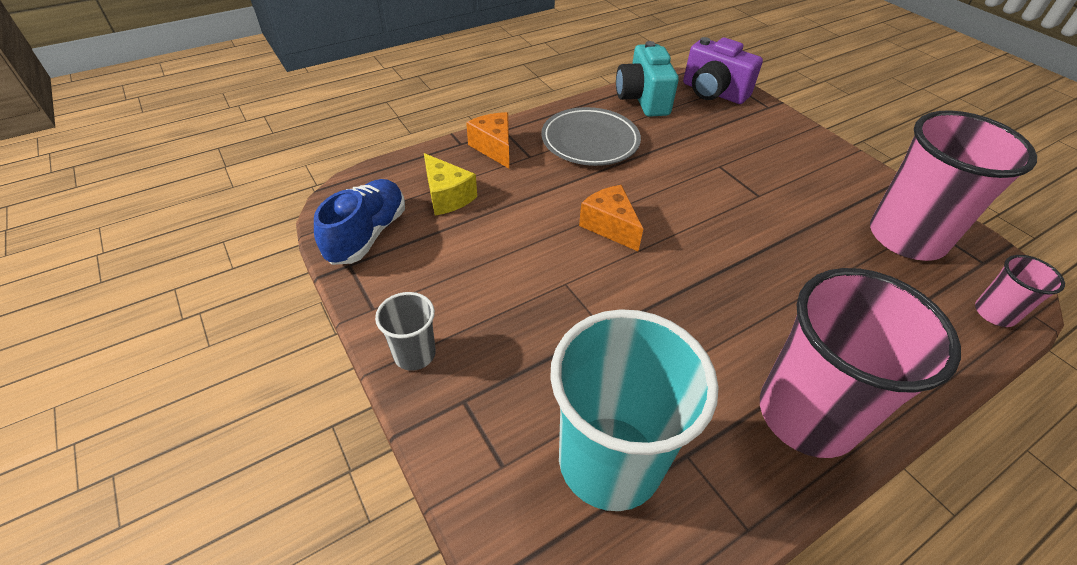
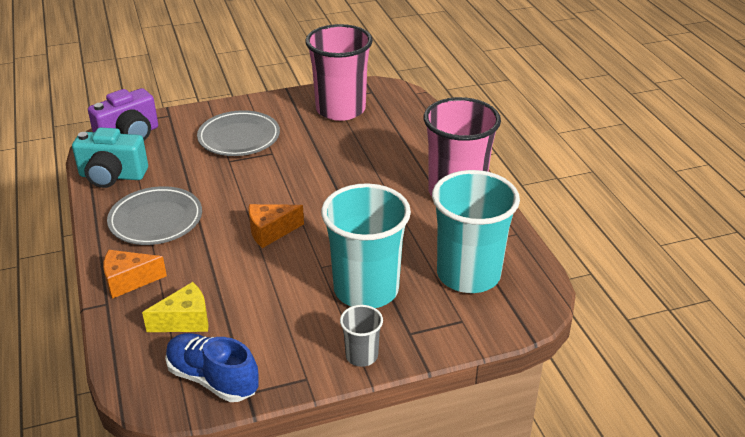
camera: 75 degrees left, 10 degrees down
(536, 336) = (366, 289): none -> turquoise cup
(768, 163) = (239, 138): none -> grey plate
(994, 313) = (409, 104): pink cup -> none

